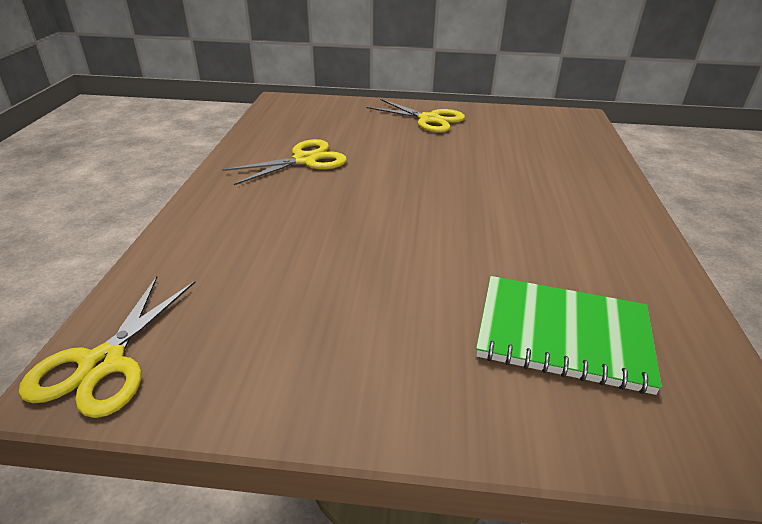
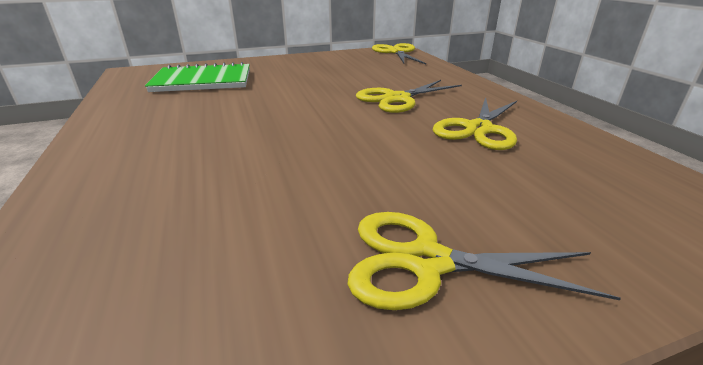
camera: 155 degrees right, 5 degrees down
(317, 209) = (397, 99): none -> yellow scissors

